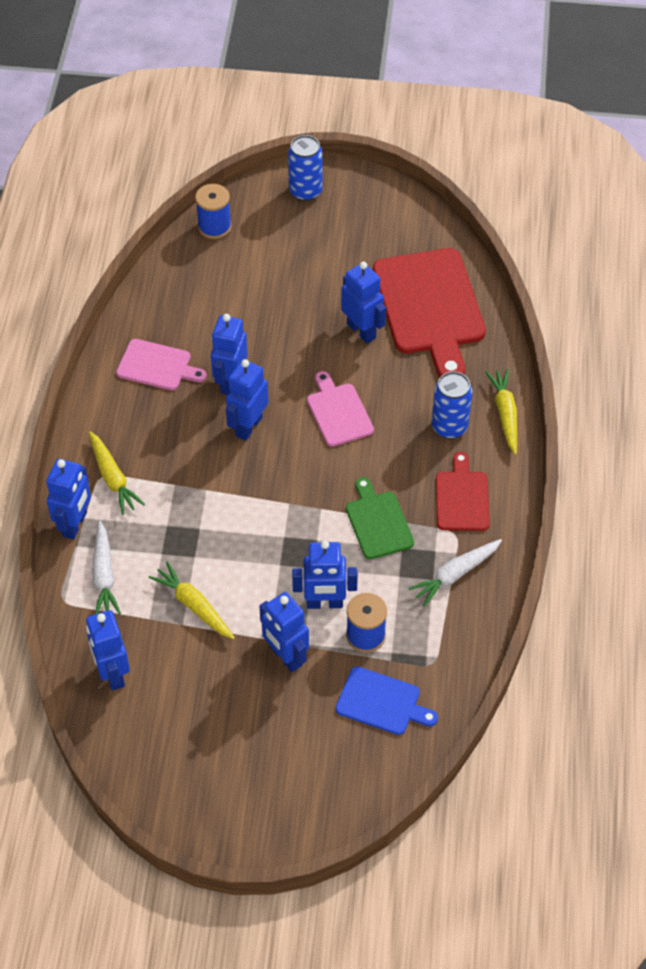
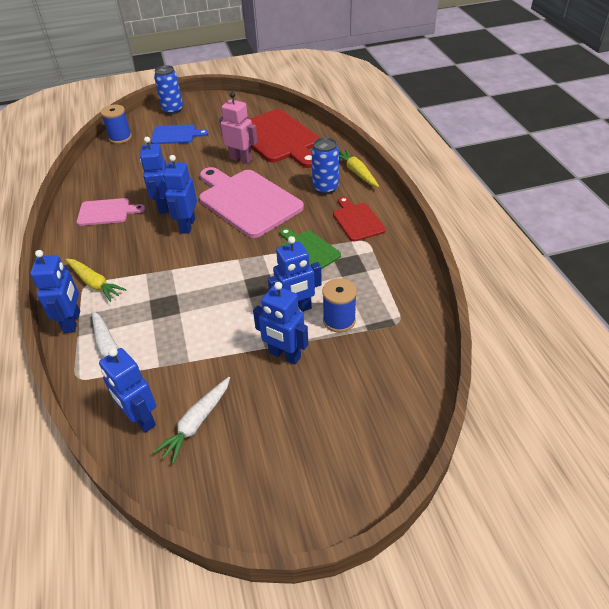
camera: 20 degrees left, 10 degrees down
(194, 605) = (193, 345): yellow carrot -> none
(338, 412) = (247, 201): pink cutting board -> pink cutting board, size x1.90
(361, 331) = (241, 159): blue robot -> pink robot
(382, 702) = (378, 360): blue cutting board -> blue cutting board (176, 135)
(455, 574) = (380, 263): white carrot -> white carrot (197, 423)

